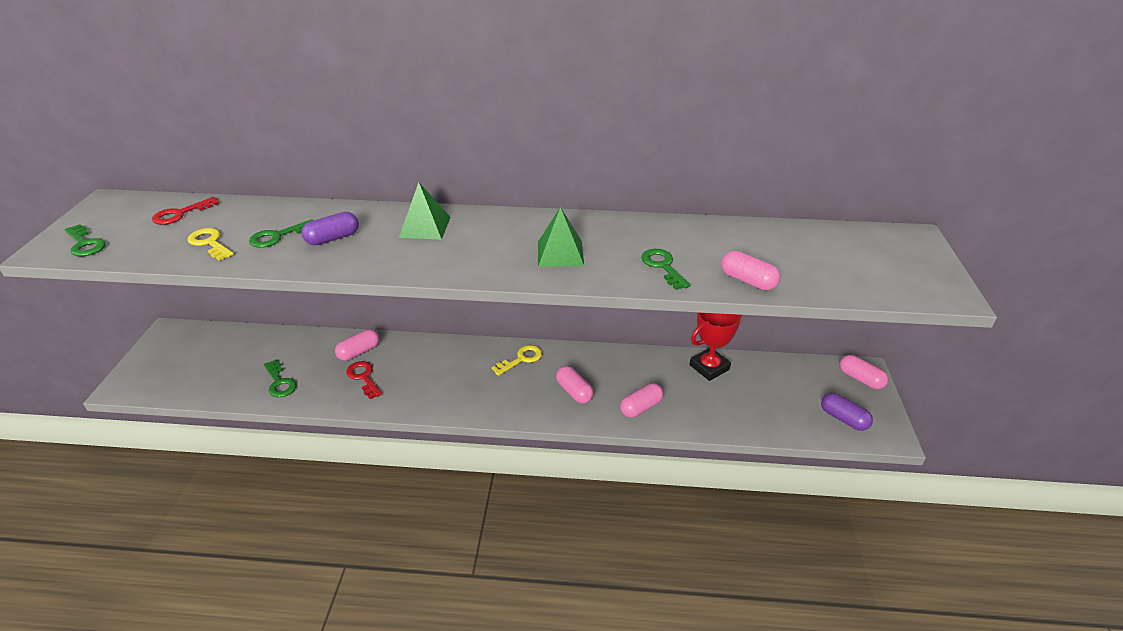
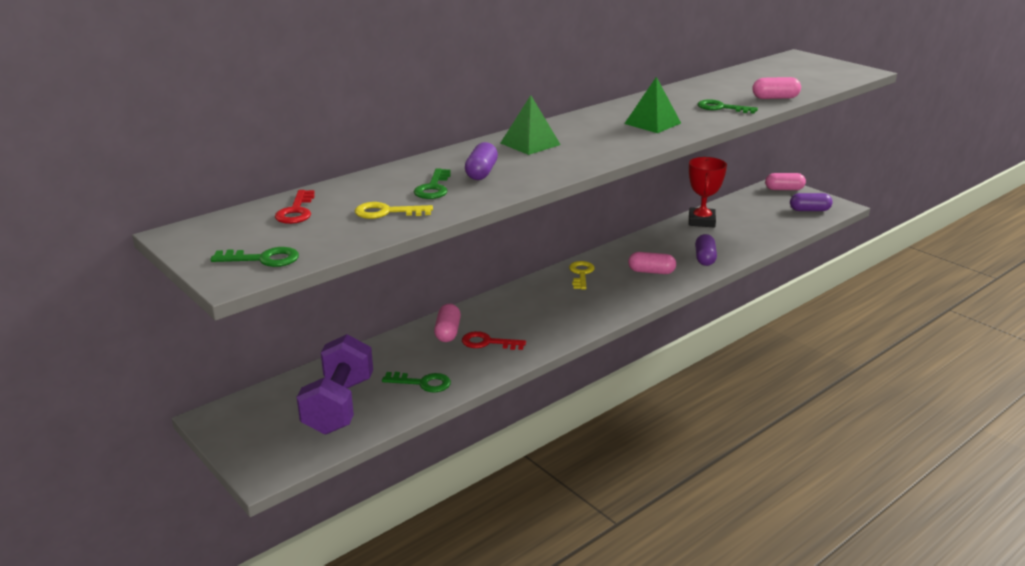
camera: 45 degrees left, 10 degrees down
(220, 367) = (339, 406): none -> purple dumbbell
(641, 407) = (704, 258): pink capsule -> purple capsule

